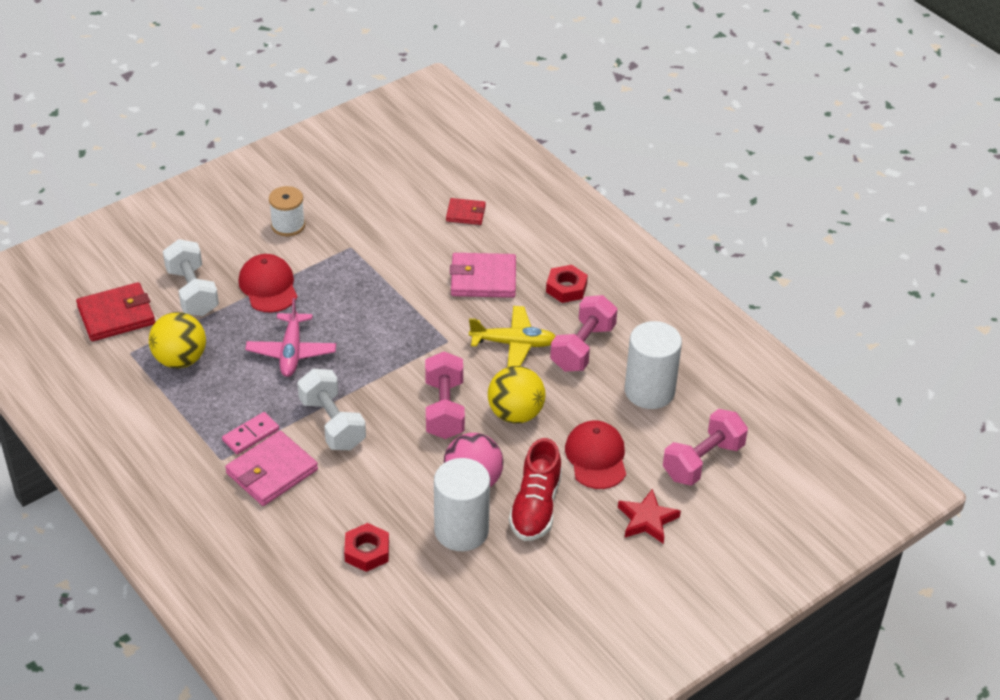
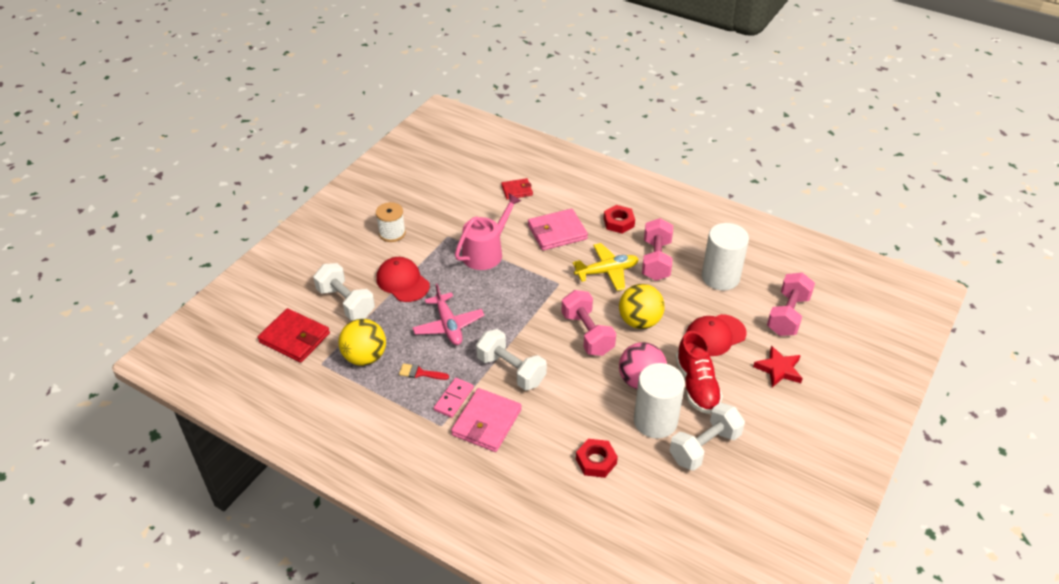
camera: 20 degrees left, 0 degrees up
(116, 315) = (294, 338): red wallet -> red wallet turned 75 degrees clockwise
(230, 395) = (420, 373): none -> red brush
(383, 279) = (486, 252): none -> pink watering can
(499, 576) = (704, 447): none -> white dumbbell
(596, 457) = (715, 335): red cap -> red cap turned 90 degrees counterclockwise

